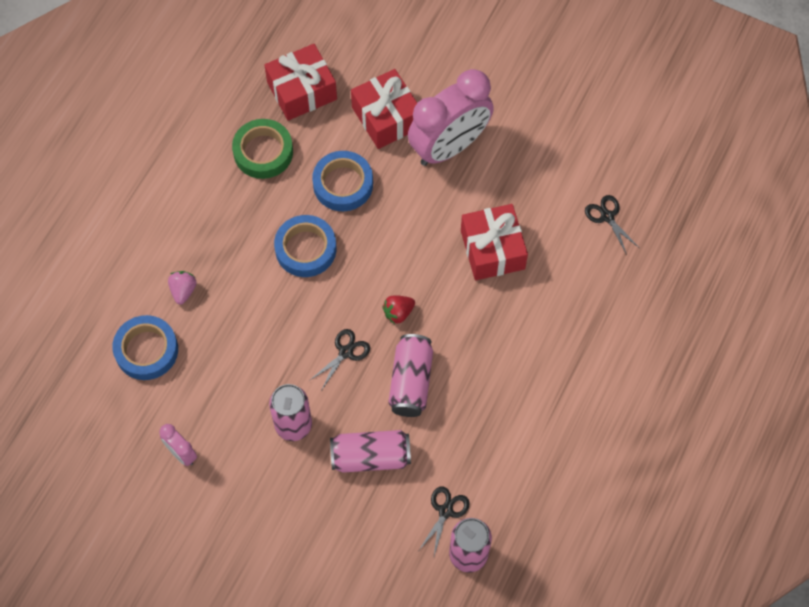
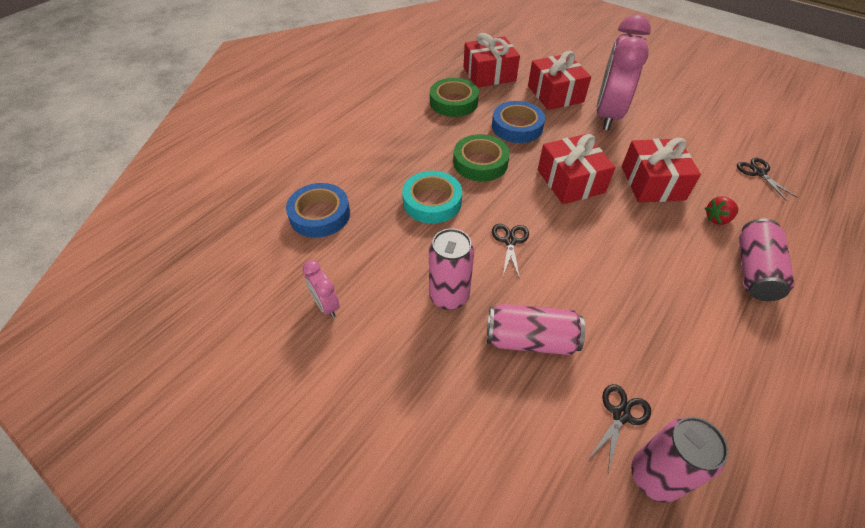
camera: 10 degrees right, 15 degrees down
(183, 290) = (366, 177): pink strawberry -> none
(260, 314) = (432, 202): none -> turquoise tape
(305, 249) = (480, 162): blue tape -> green tape
(345, 352) = (510, 241): black scissors -> black scissors turned 45 degrees counterclockwise
(398, 313) = (563, 217): red strawberry -> red strawberry (717, 219)
(405, 261) = (570, 181): none -> red gift
(411, 382) = (576, 275): pink can -> pink can (754, 271)
(449, 147) = (608, 115): pink clock -> pink clock turned 135 degrees clockwise

